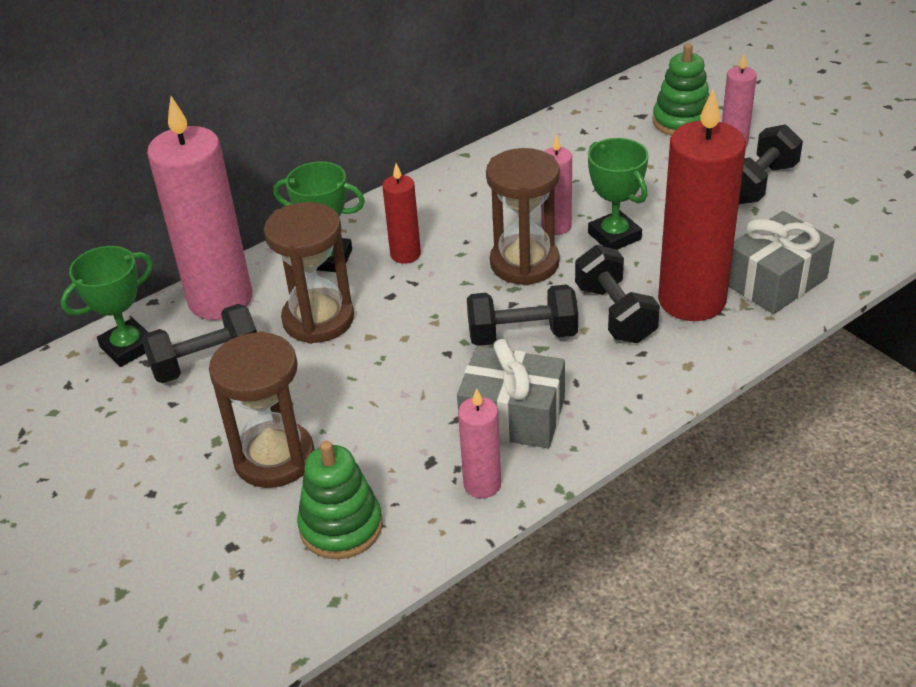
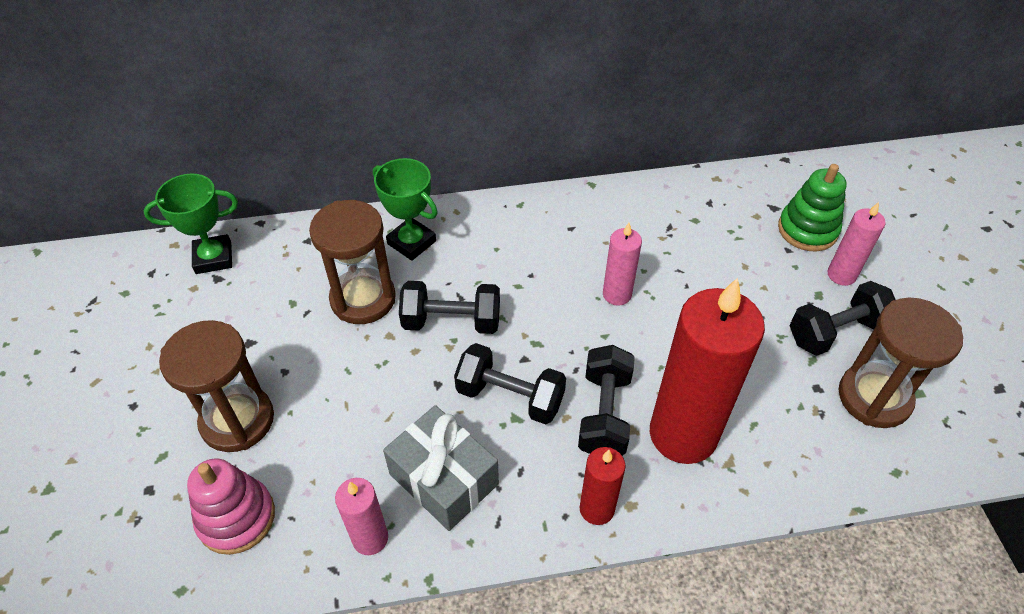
camera: 25 degrees right, 10 degrees up
(206, 362) = (255, 300): black dumbbell -> black dumbbell (451, 321)
(220, 300) = (306, 244): pink candle -> none
(341, 526) = (236, 518): green stacking toy -> pink stacking toy
(405, 254) = (473, 266): red candle -> red candle (596, 509)
(524, 263) = (563, 321): brown hourglass -> brown hourglass (874, 397)
(614, 236) = (660, 329): green trophy -> none
(775, 281) = (777, 451): grey gift -> none

